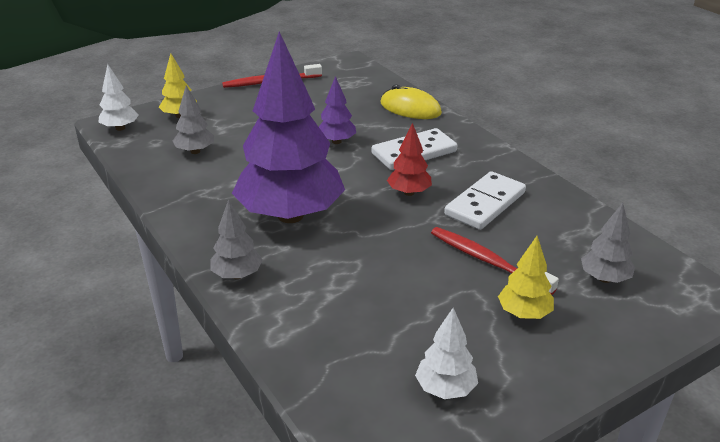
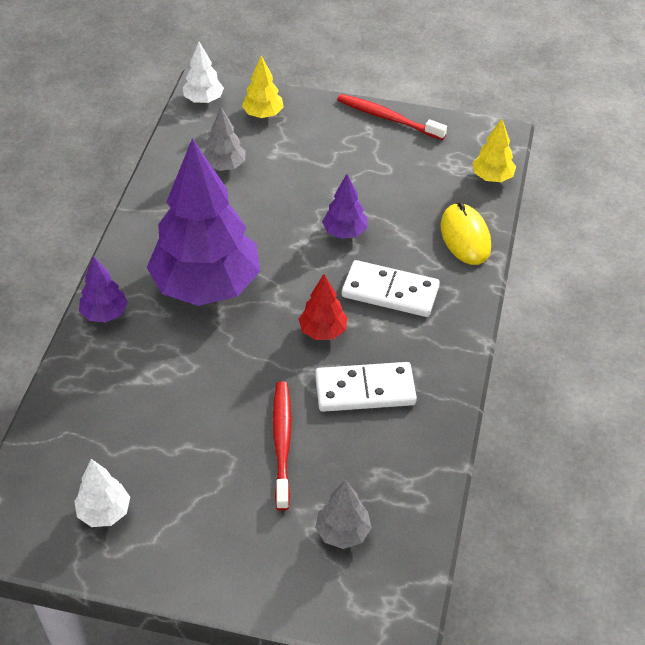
camera: 45 degrees right, 15 degrees up
(237, 275) = (104, 314): grey tree -> purple tree
(524, 313) = (237, 506): yellow tree -> yellow tree (492, 177)

